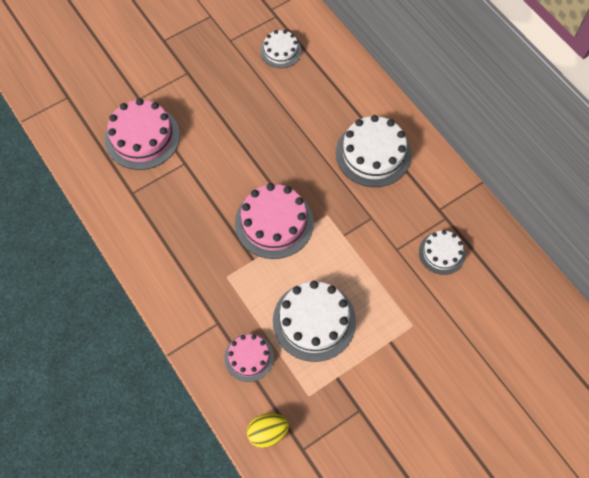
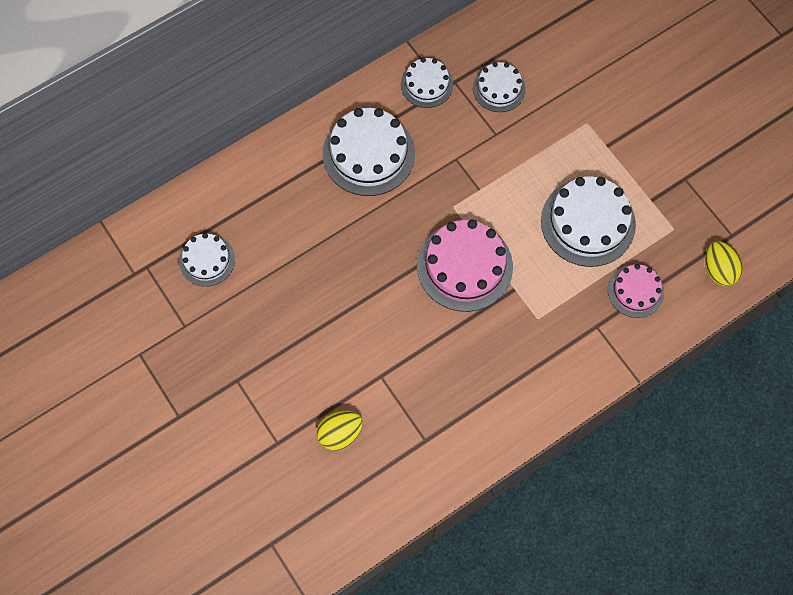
camera: 90 degrees left, 5 degrees up
(142, 137) = (340, 433): pink cake -> yellow egg
(441, 196) = (426, 84): none -> white cake

